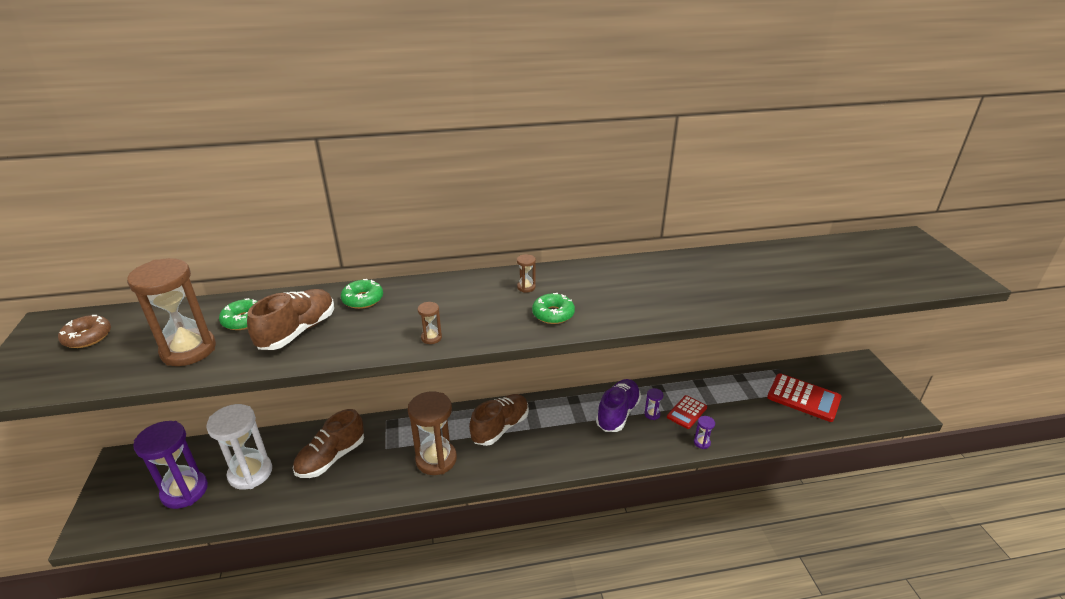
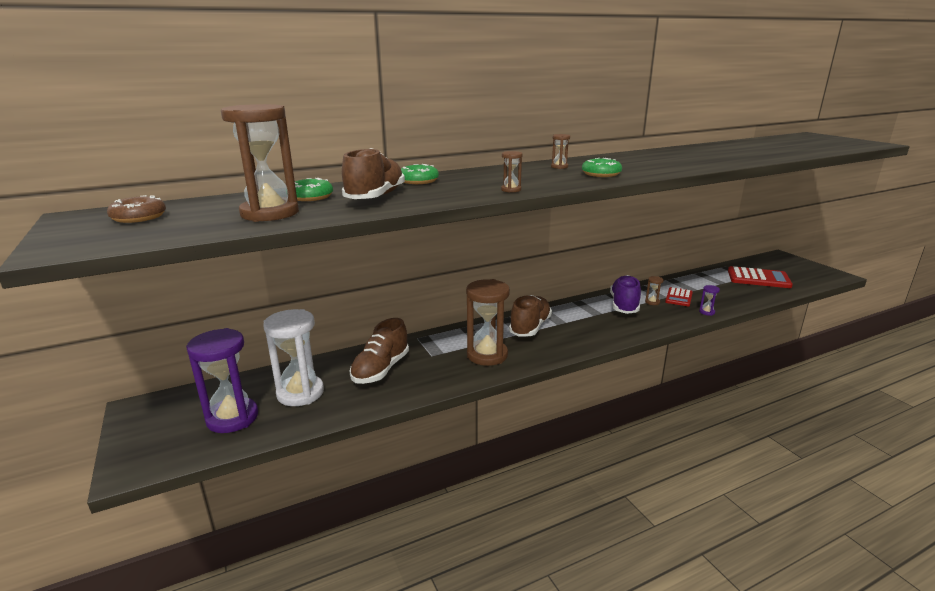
camera: 15 degrees left, 10 degrees down
(652, 414) = (652, 302): purple hourglass -> brown hourglass

